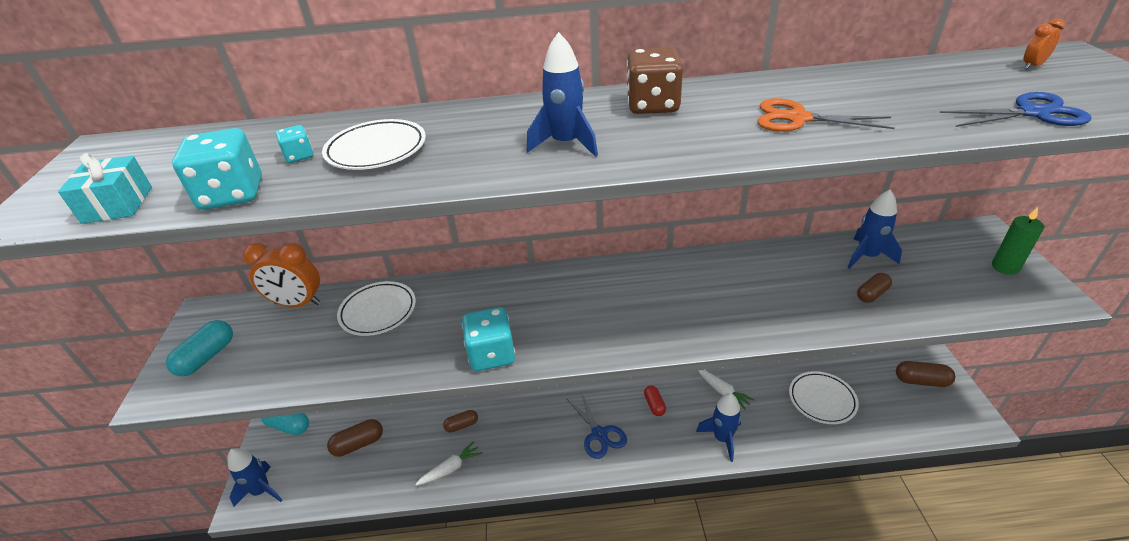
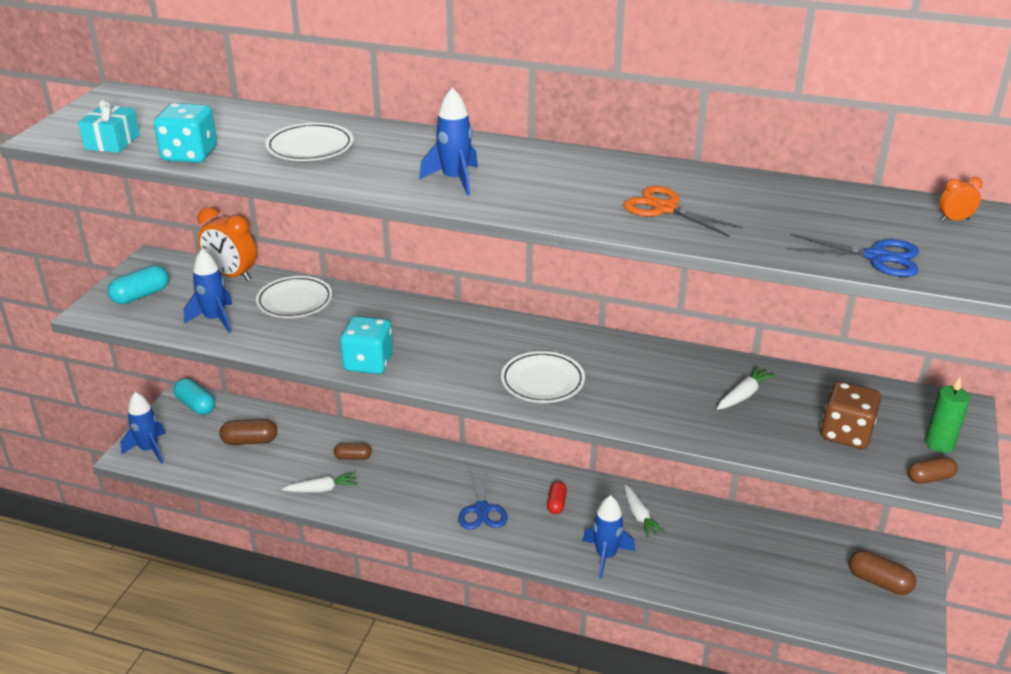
camera: 20 degrees right, 5 degrees down
(299, 156) = (252, 138): turquoise dice -> none
(652, 105) = (558, 167): brown dice -> brown dice (846, 433)
(822, 400) = (744, 560): white plate -> white plate (542, 381)
(831, 274) = (743, 395): none -> white carrot
(867, 256) = (798, 391): blue rocket -> blue rocket (215, 319)
(872, 294) = (766, 423): brown capsule -> brown capsule (930, 478)

